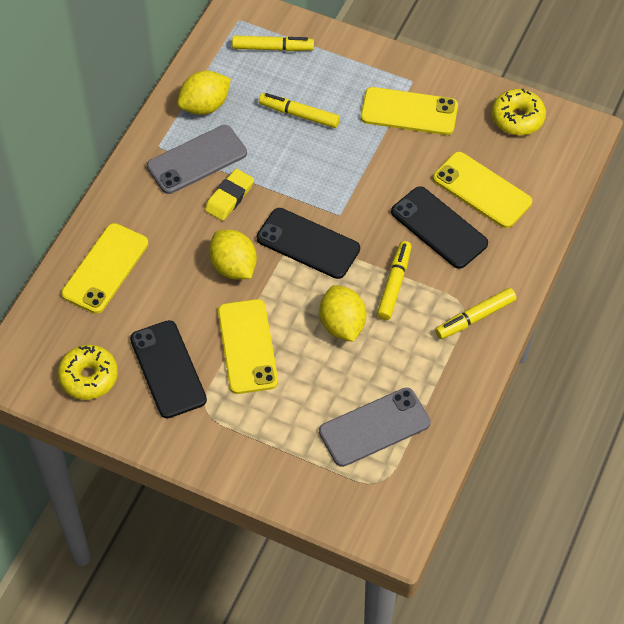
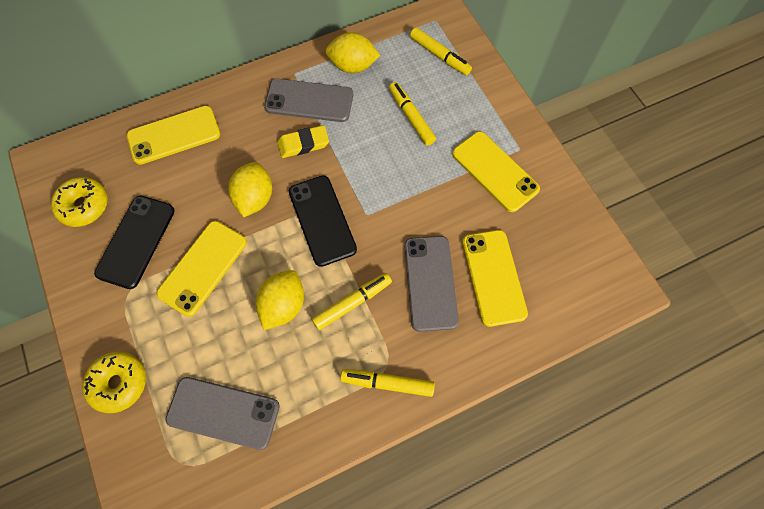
camera: 40 degrees right, 10 degrees up
(439, 228) = (430, 283): black phone -> grey phone
(517, 118) = (578, 237): yellow donut -> yellow donut (119, 383)

